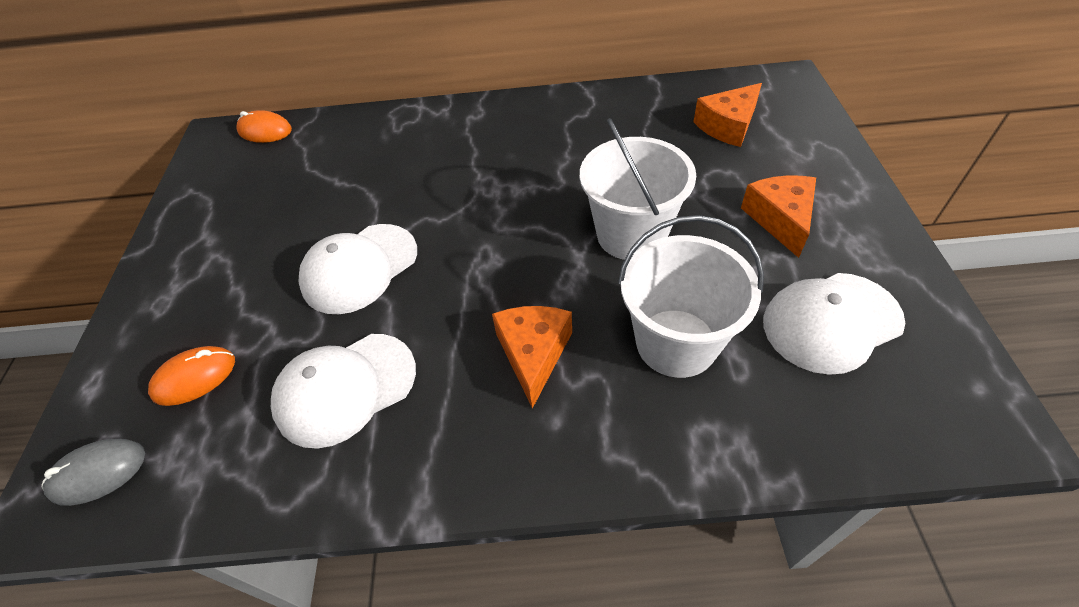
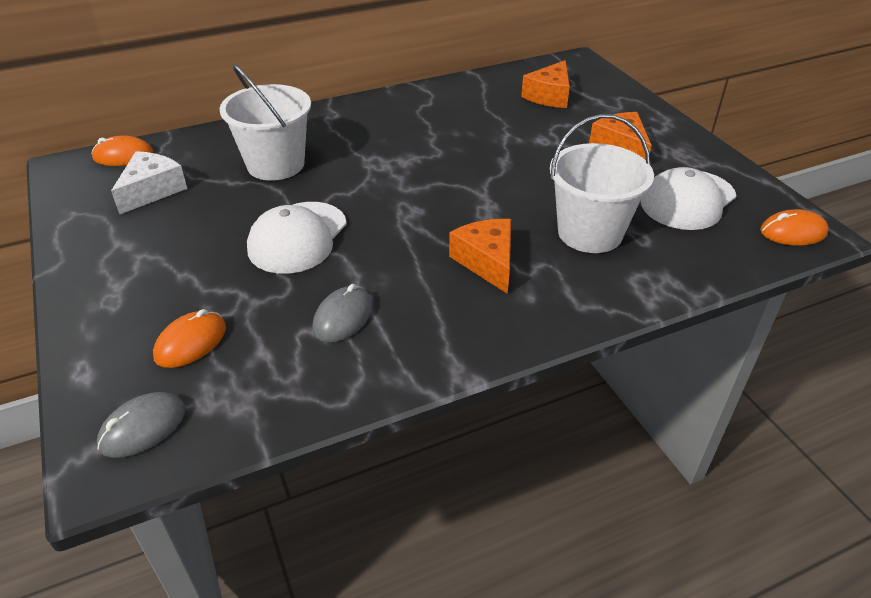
camera: 25 degrees left, 10 degrees down
(265, 178) = (152, 190): none -> white cheese
(345, 389) = (343, 317): white cap -> grey mouse
(631, 234) = (517, 175): white bucket -> white bucket (276, 164)
(963, 415) = (793, 232): none -> orange mouse

